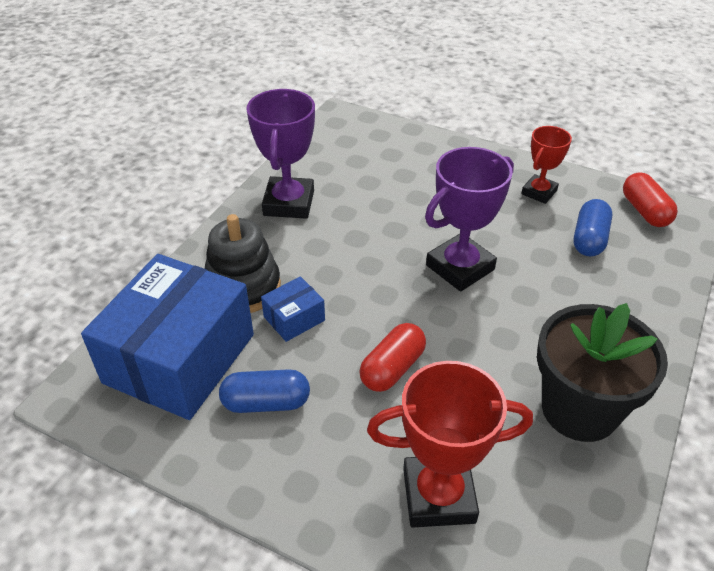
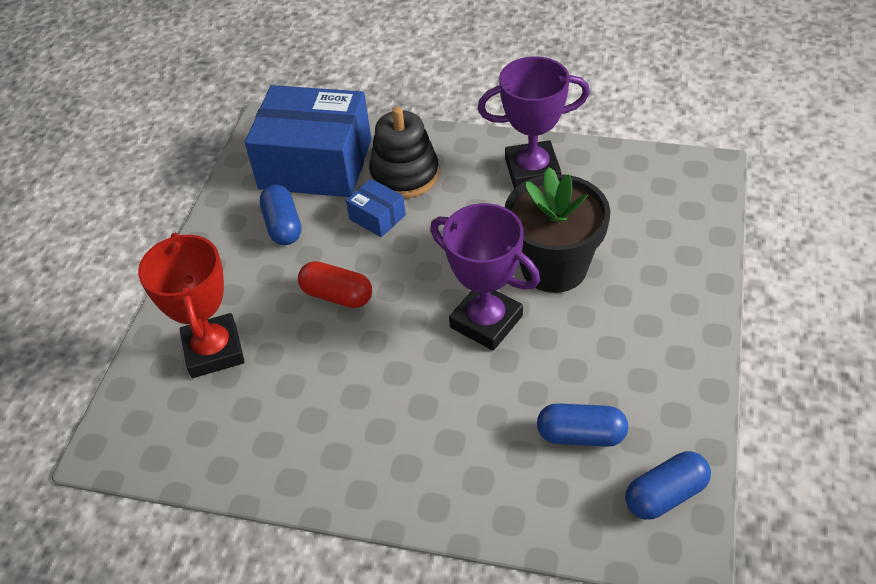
camera: 80 degrees right, 5 degrees up
(539, 192) = (652, 376): red trophy -> none
(579, 409) = (320, 442): black flower pot -> black flower pot (554, 267)
(644, 211) = (665, 495): red capsule -> blue capsule

